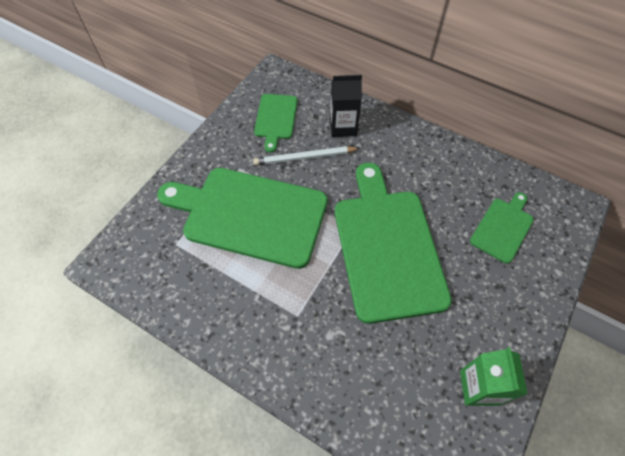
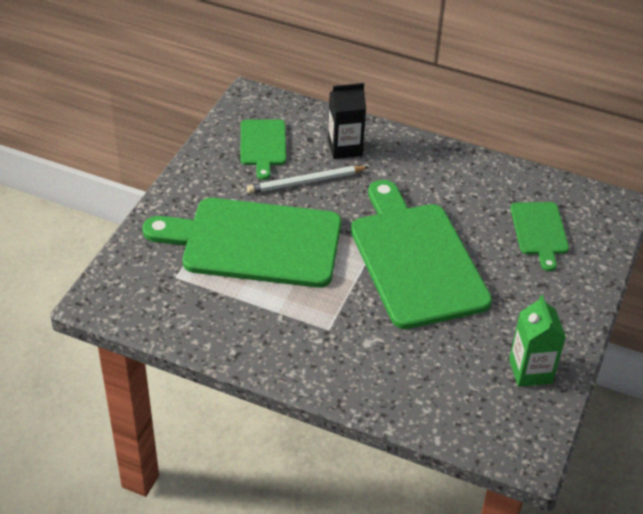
camera: 10 degrees left, 15 degrees down
(503, 228) = (539, 231): green cutting board -> green cutting board turned 150 degrees clockwise

